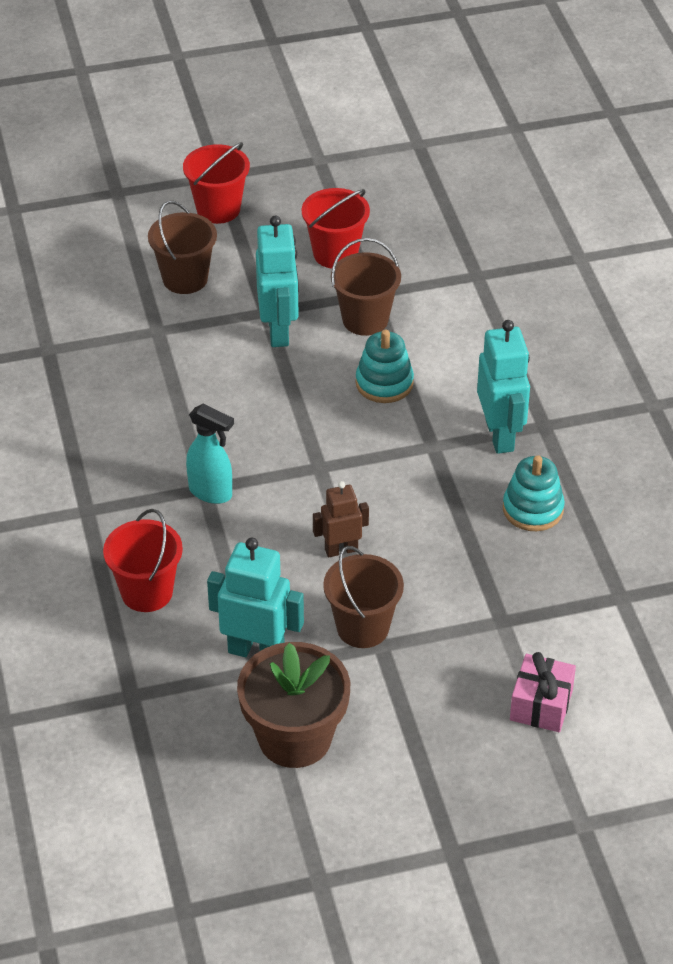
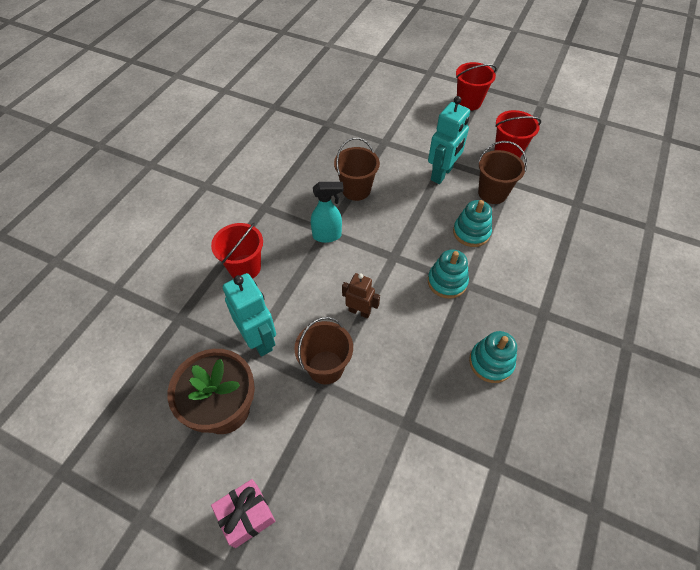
camera: 40 degrees right, 10 degrees up
(185, 278) = (421, 125): brown bucket -> brown bucket (356, 190)
(211, 492) = (327, 236): turquoise spray bottle -> turquoise spray bottle turned 75 degrees counterclockwise
(409, 456) = (447, 282): none -> turquoise stacking toy
(500, 435) = (511, 303): turquoise robot -> none
(541, 705) = (378, 505): pink gift -> pink gift (246, 516)

